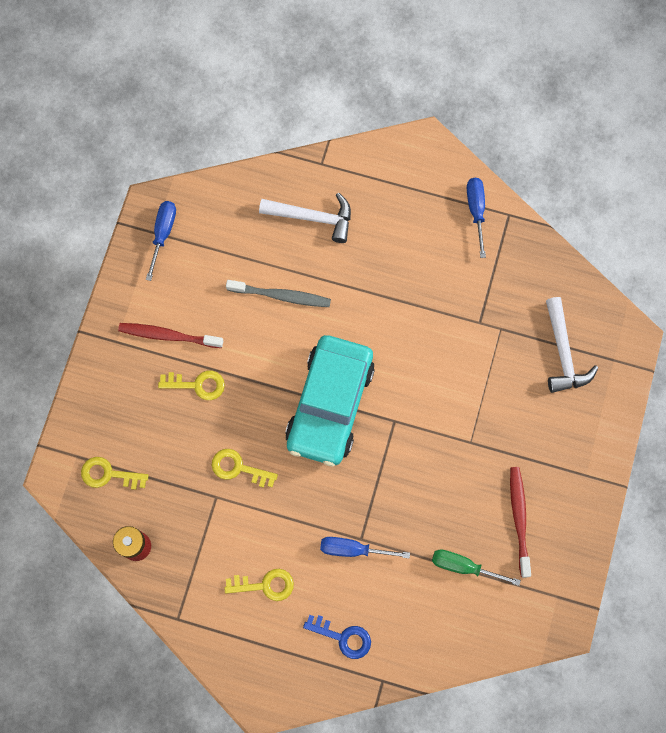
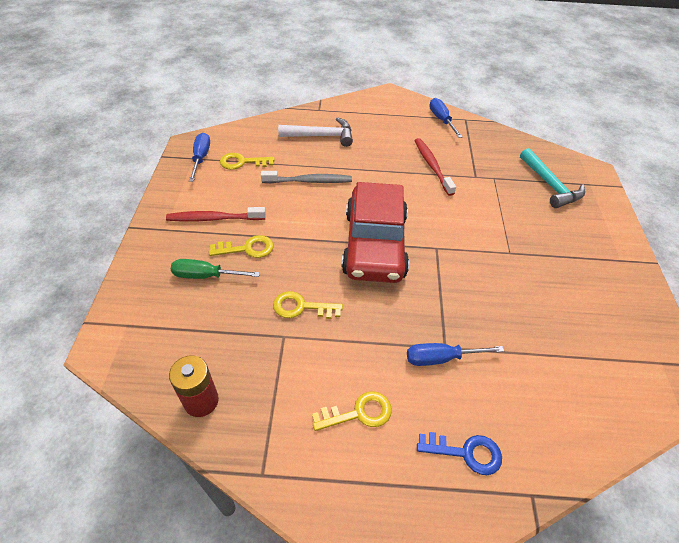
camera: 15 degrees left, 25 degrees down
(108, 474) = (163, 335): yellow key -> yellow key (242, 162)
(330, 404) = (374, 244): turquoise car -> red car
(463, 566) = (557, 353): green screwdriver -> green screwdriver (205, 276)
(519, 519) = (585, 303): red toothbrush -> red toothbrush (432, 166)
(563, 353) = (550, 185): white hammer -> turquoise hammer

